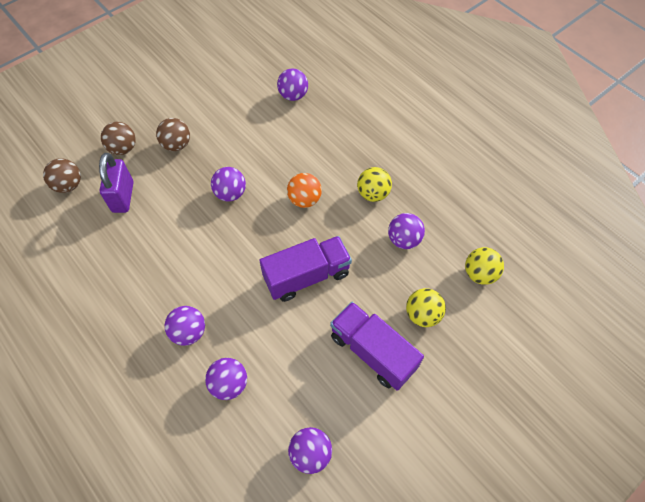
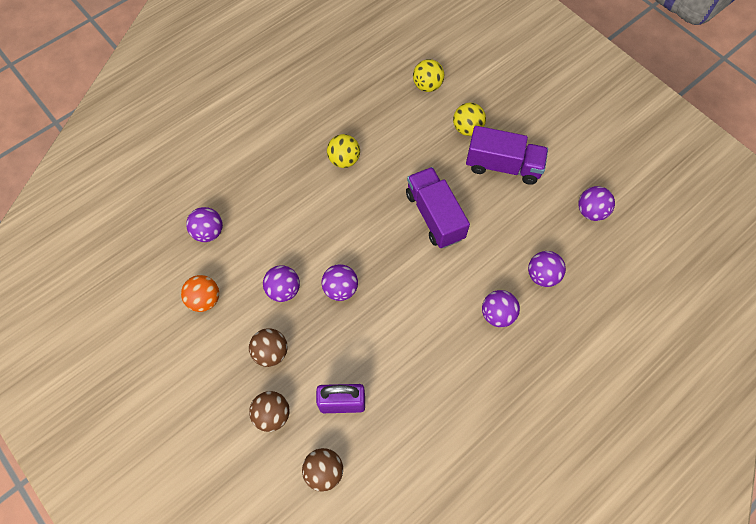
camera: 90 degrees left, 5 degrees up
(304, 200) = (349, 219): orange ball -> orange ball (204, 299)
(372, 352) = (503, 166): purple truck -> purple truck turned 120 degrees counterclockwise
(404, 239) = (394, 137): purple ball -> purple ball (283, 290)

